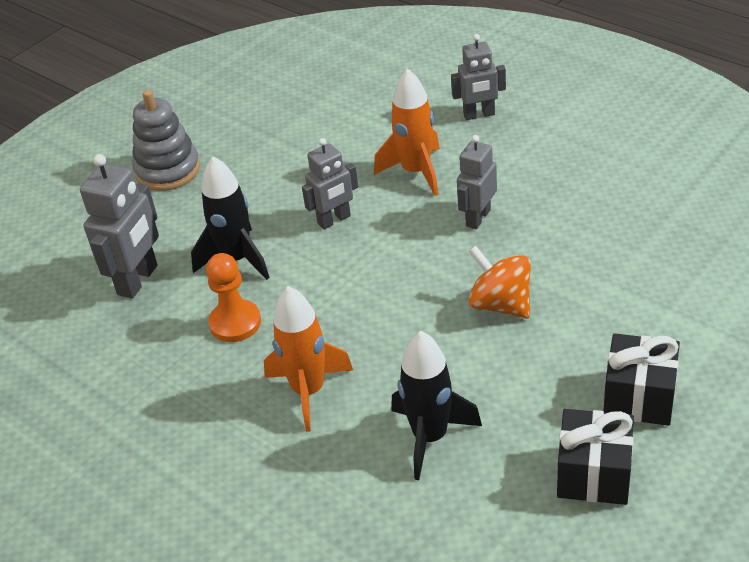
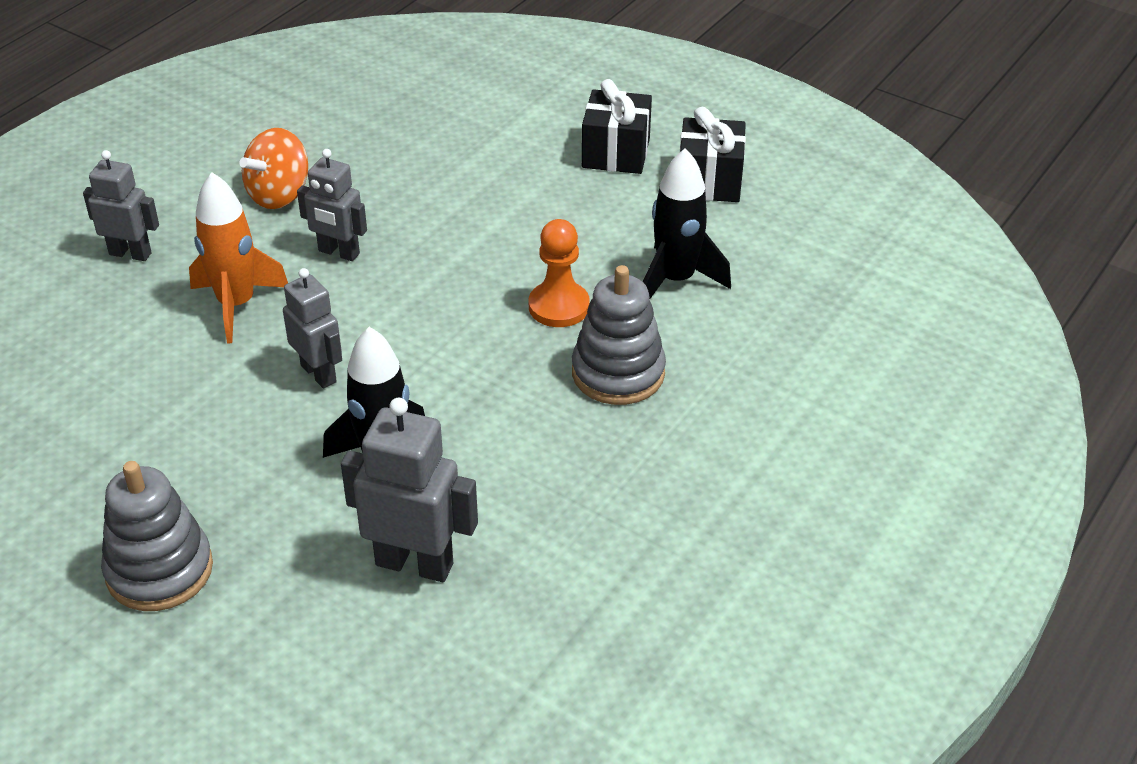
camera: 100 degrees left, 0 degrees up
(235, 323) = (505, 449): orange pawn -> orange pawn (559, 307)
(308, 391) = (618, 373): orange rocket -> grey stacking toy
(479, 115) = (130, 253): grey robot -> grey robot turned 60 degrees counterclockwise
(500, 304) = (486, 235): orange spinning top -> orange spinning top (279, 195)

